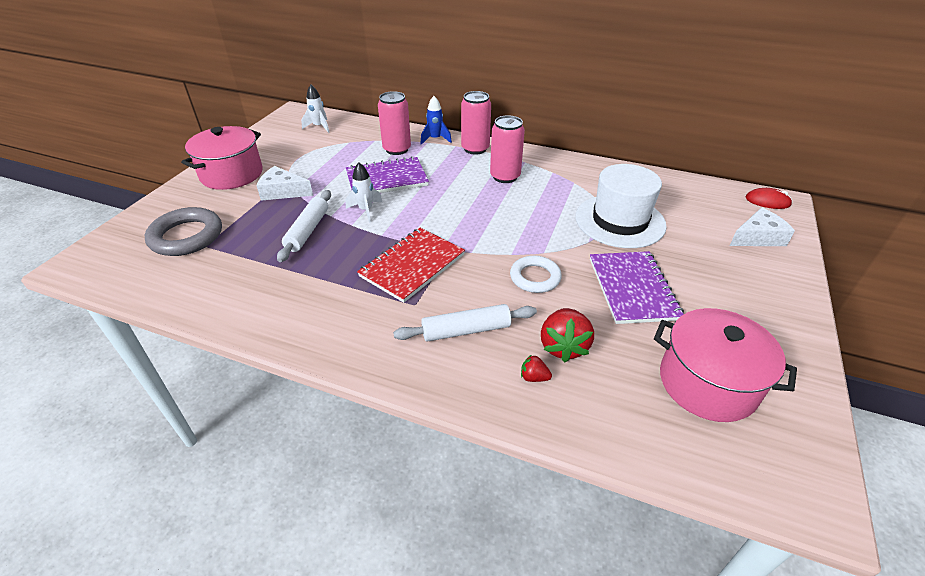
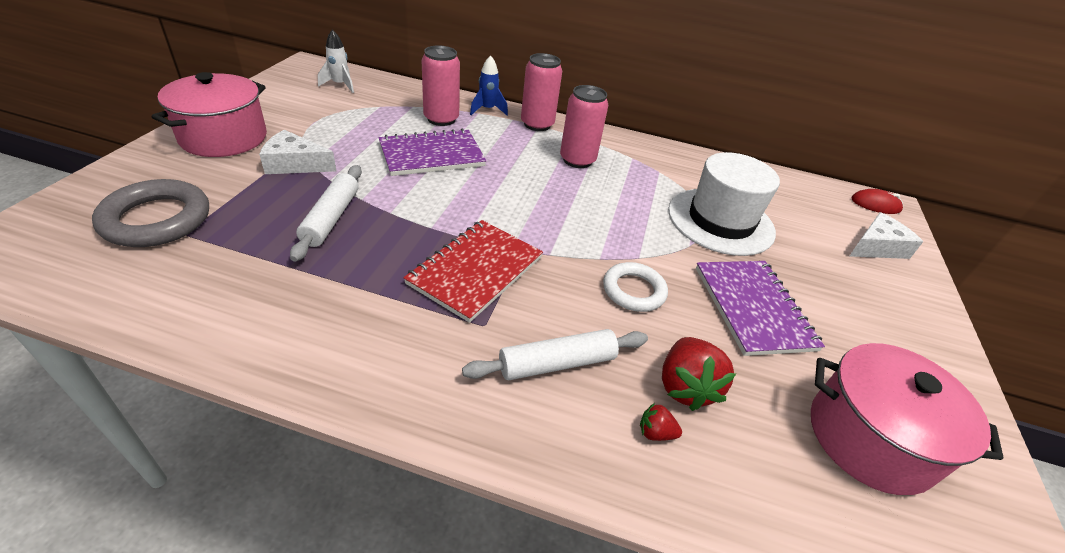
camera: 10 degrees left, 0 degrees up
(366, 210) = (408, 194): white rocket -> none

